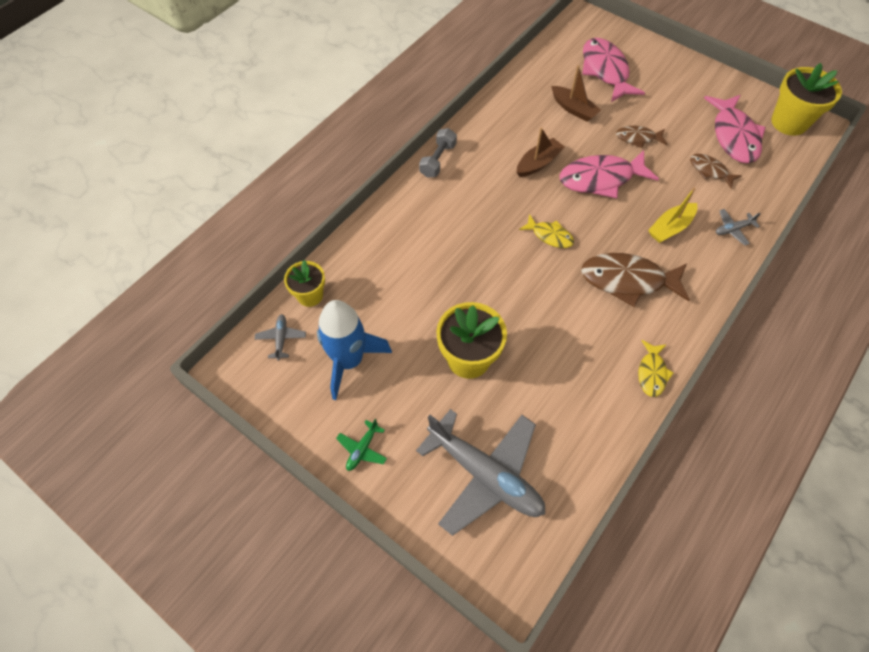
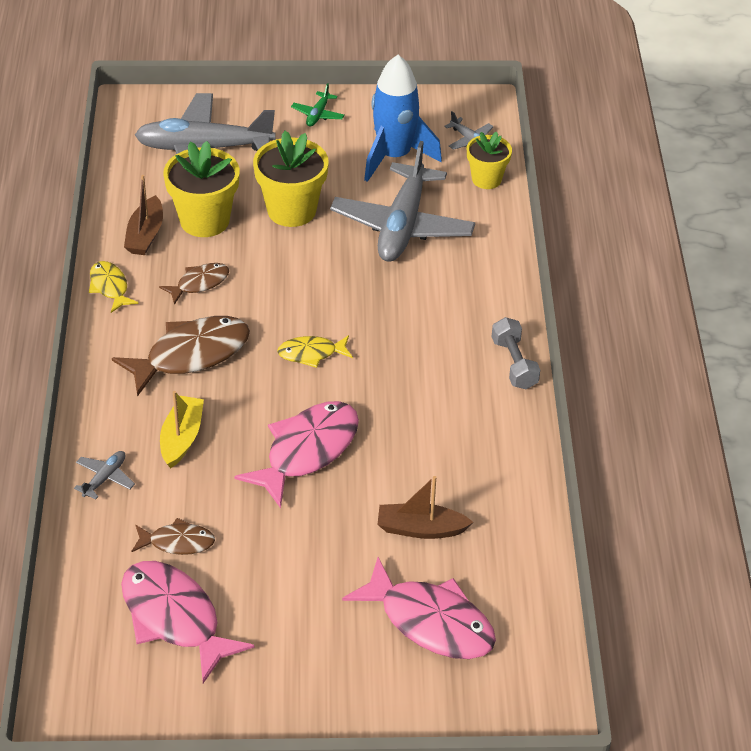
camera: 140 degrees right, 15 degrees down
(362, 449) = (318, 114): green plane -> green plane turned 150 degrees counterclockwise
(405, 293) = (402, 226): none -> grey plane
(538, 163) = (397, 427): brown boat -> brown boat (145, 235)
(637, 138) = (303, 535): brown fish -> brown fish (199, 283)
(789, 122) = (105, 693): yellow flower pot -> yellow flower pot (204, 220)

